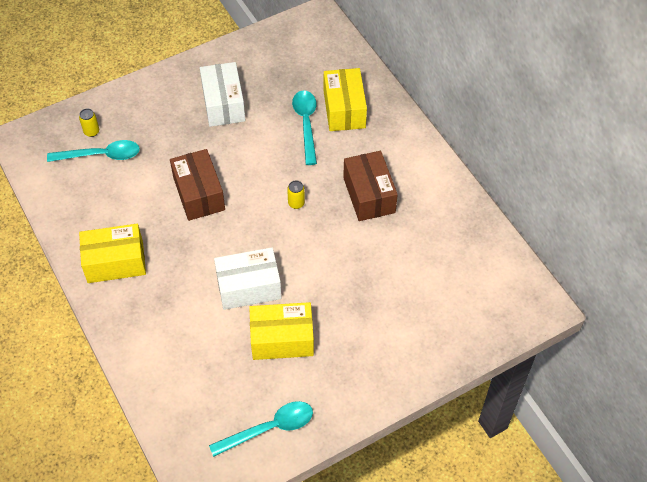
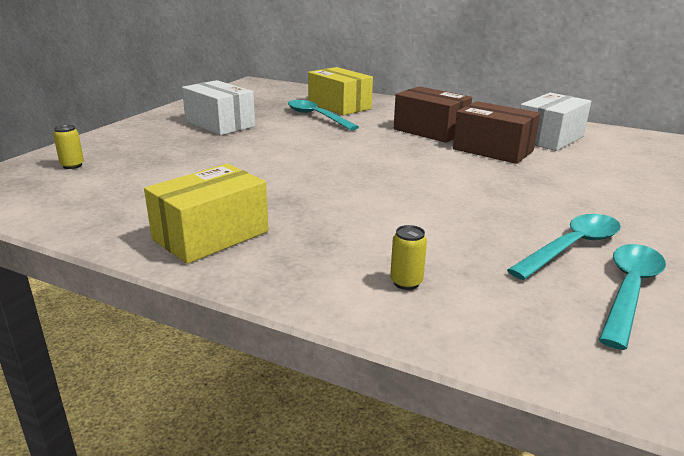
camera: 35 degrees left, 30 degrees down
(101, 155) = (102, 175): turquoise spoon -> turquoise spoon (571, 247)
(199, 194) = (261, 167): brown box -> brown box (493, 150)
(249, 287) = (410, 202): white box -> white box (549, 138)
(282, 339) = (507, 221): yellow box -> none
(296, 203) = (373, 148): yellow can -> yellow can (406, 282)

